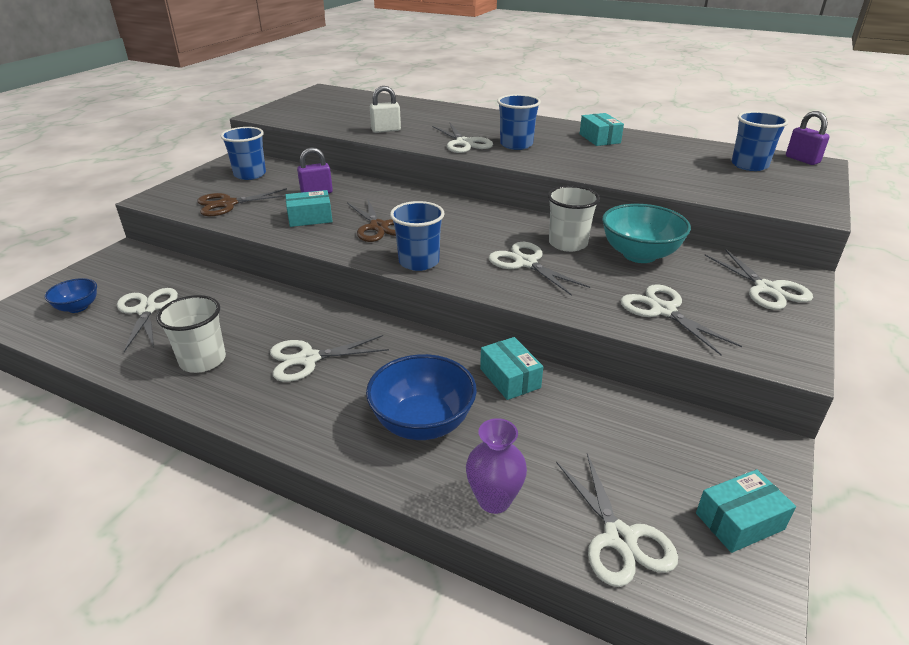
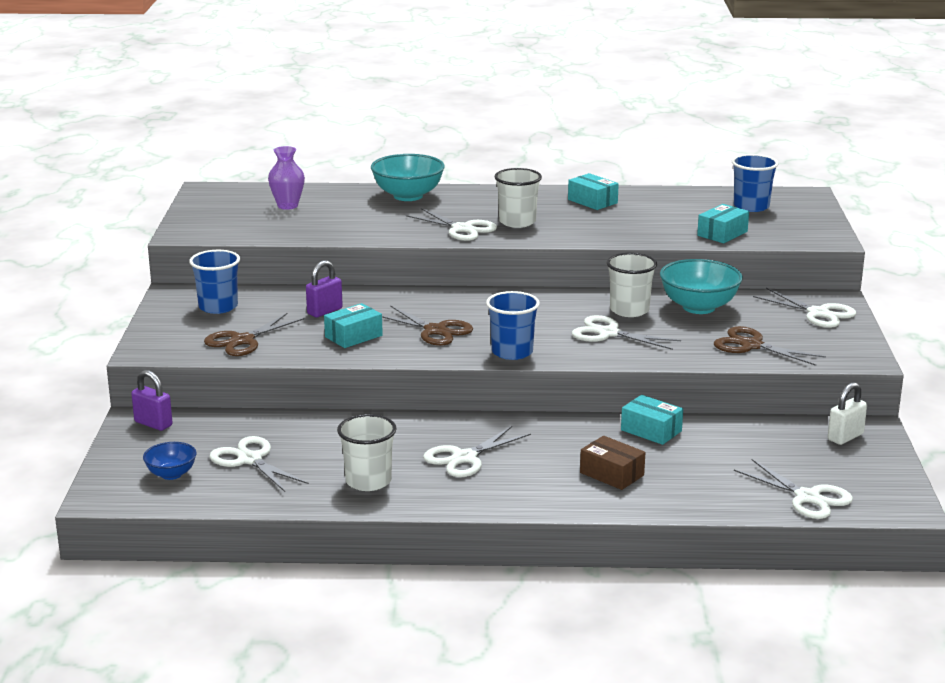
camera: 25 degrees left, 10 degrees down
(386, 130) = (359, 229): white padlock -> white padlock (845, 437)
(422, 423) = (612, 474): blue bowl -> brown box
(454, 113) = (408, 196): none -> turquoise bowl
(494, 500) = (709, 501): purple vase -> purple vase (287, 206)
(516, 145) = (517, 222): blue cup -> white cup
(663, 310) = (751, 345): white scissors -> brown scissors
(739, 521) = (876, 470): turquoise box -> turquoise box (722, 234)
(802, 160) = (792, 193): purple padlock -> purple padlock (153, 424)

